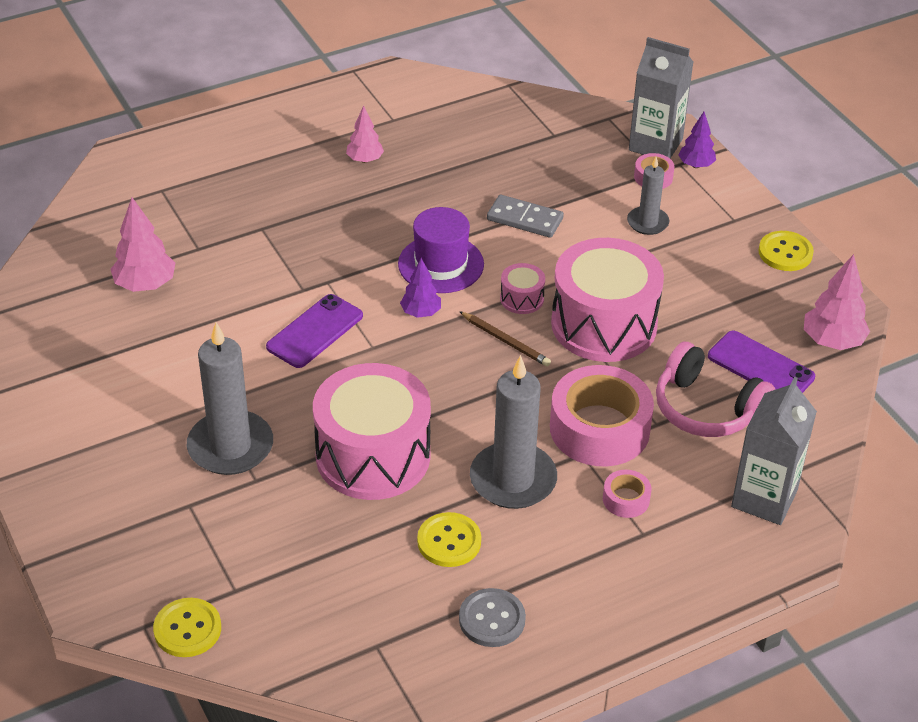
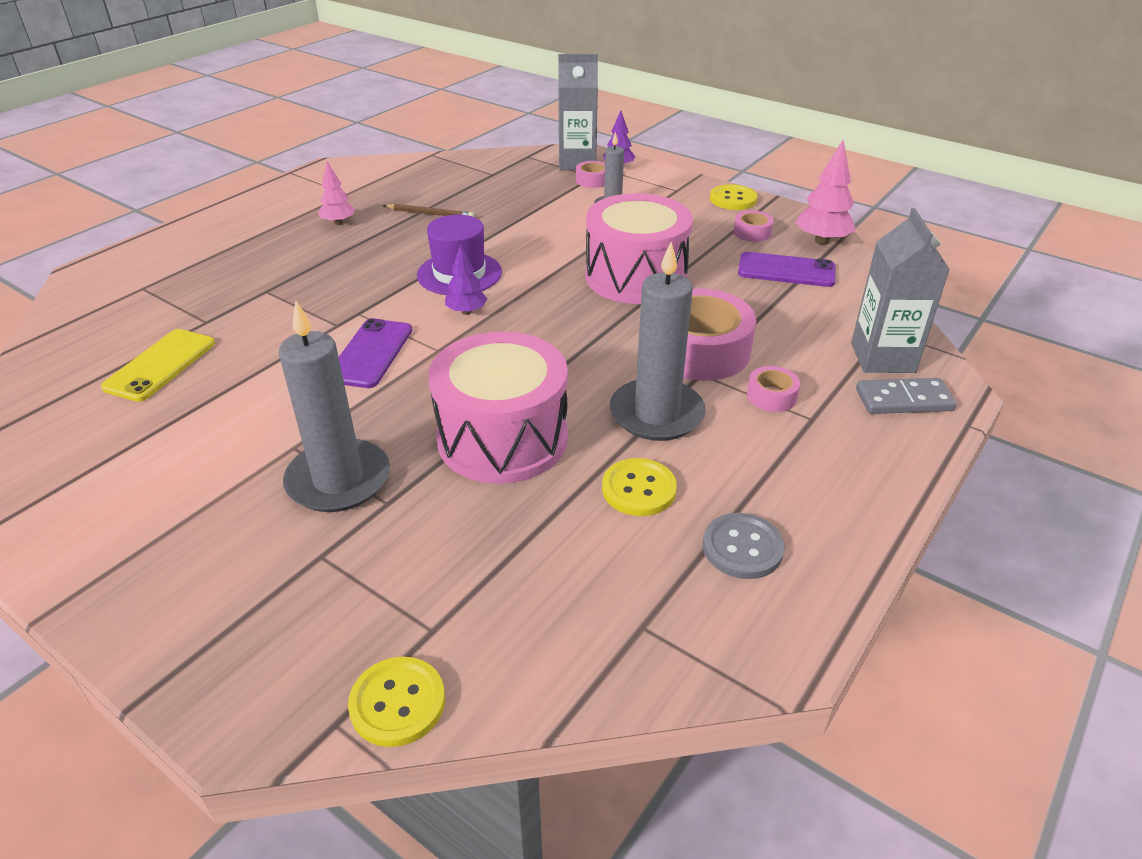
camera: 25 degrees left, 5 degrees down
(145, 285) = (160, 365): pink tree -> yellow phone
(505, 341) = (560, 311): brown pencil -> brown pencil (430, 214)
(522, 299) = (551, 278): pink drum -> none
(525, 219) = (510, 227): grey domino -> grey domino (903, 400)
(706, 409) = (773, 309): pink headphones -> none
(767, 306) = (752, 233): none -> pink tape

